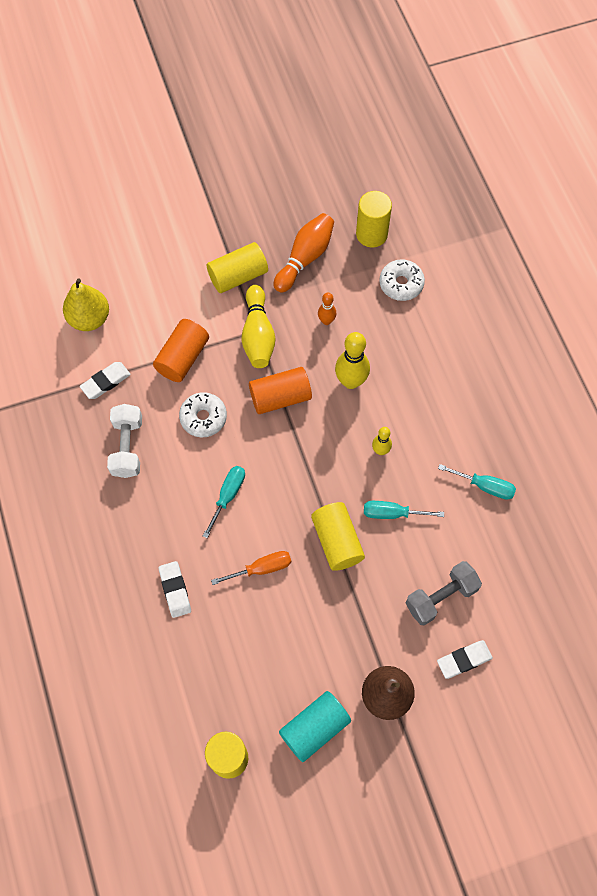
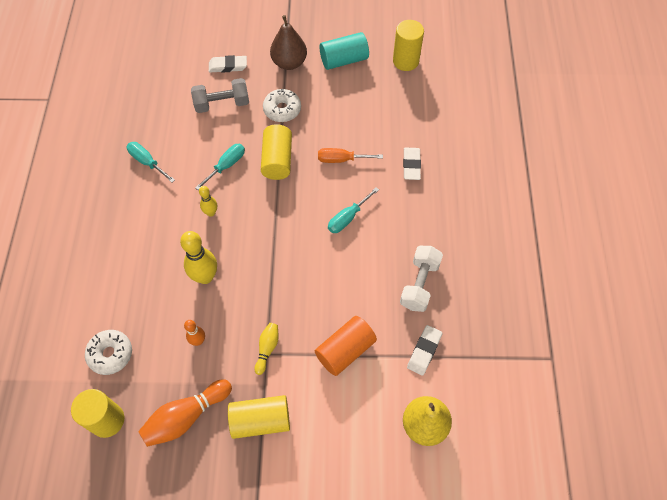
camera: 160 degrees left, 5 degrees down
(106, 382) = (424, 351): white eraser -> white eraser turned 45 degrees counterclockwise
(203, 418) = (345, 288): white donut -> white donut (282, 109)
(258, 335) = (267, 349): yellow bowling pin -> yellow bowling pin, size x0.56
(280, 397) = (272, 283): orange cylinder -> none
(392, 513) = (226, 166): turquoise screwdriver -> turquoise screwdriver turned 75 degrees counterclockwise

